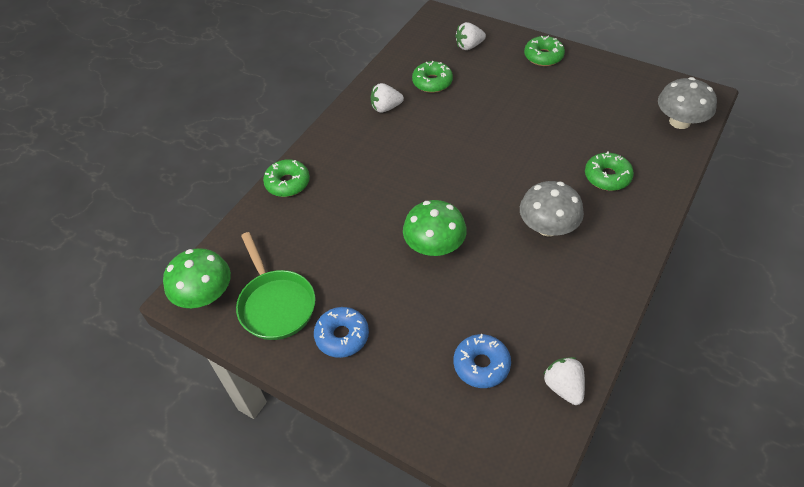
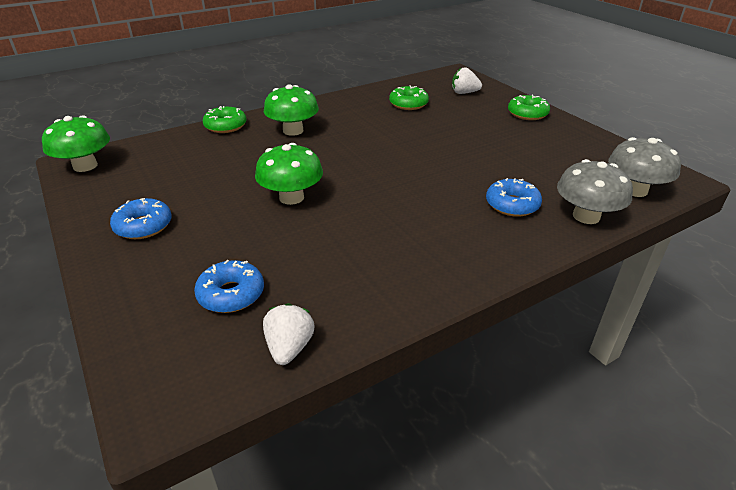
camera: 25 degrees right, 15 degrees down
(276, 304) = (123, 188): green pan -> none
(359, 163) = (293, 131): none -> green mushroom
(386, 108) = (353, 108): white strawberry -> none
(547, 227) = (411, 220): grey mushroom -> grey mushroom (586, 216)
(607, 177) = (512, 205): green donut -> blue donut

